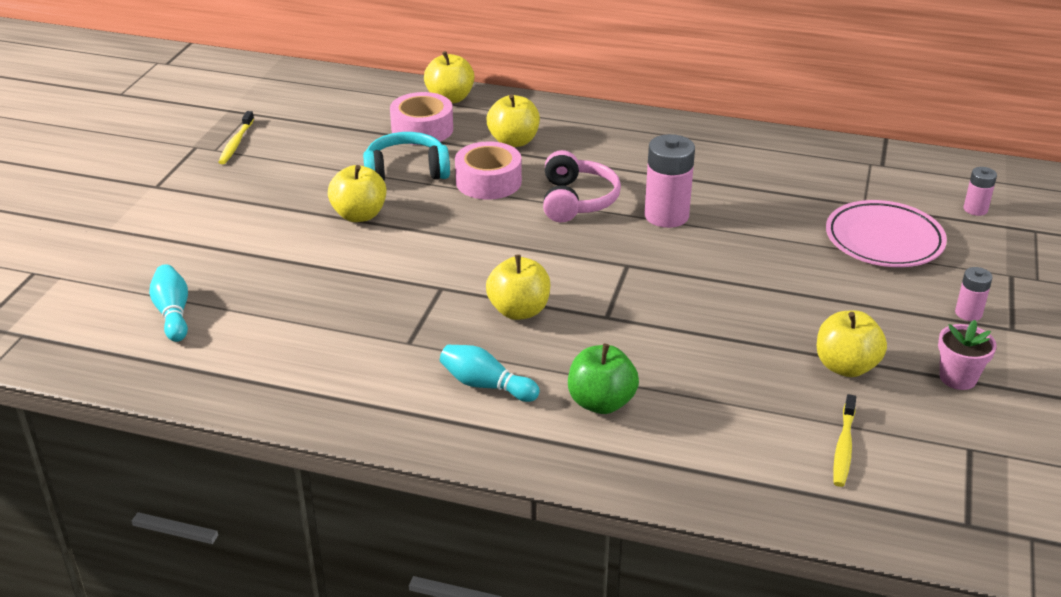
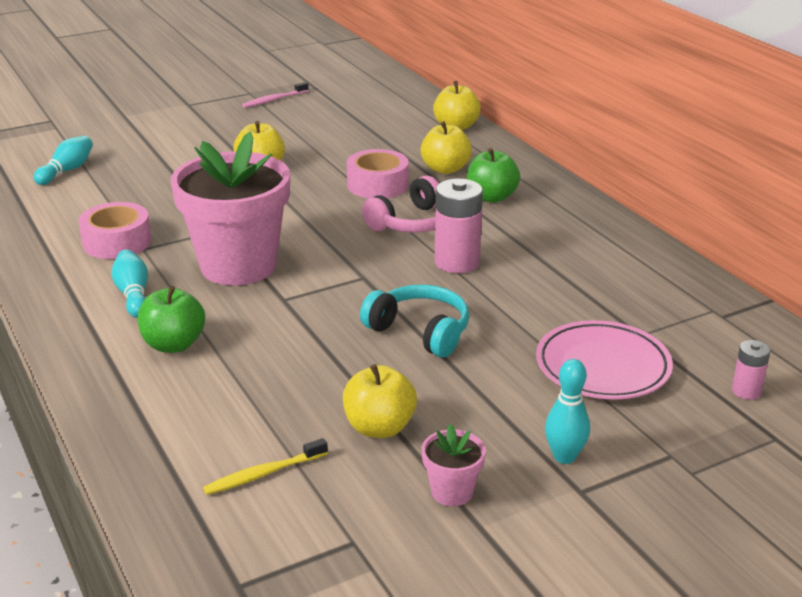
camera: 45 degrees right, 5 degrees down
(236, 143) = (274, 100): yellow toothbrush -> pink toothbrush
(406, 171) = (338, 156): turquoise headphones -> turquoise headphones (420, 331)
(422, 129) = (399, 137): pink tape -> pink tape (117, 242)
(519, 311) = (238, 266): yellow apple -> pink flower pot
(591, 149) = (491, 197): none -> green apple
(968, 313) = (564, 457): pink battery -> turquoise bowling pin

